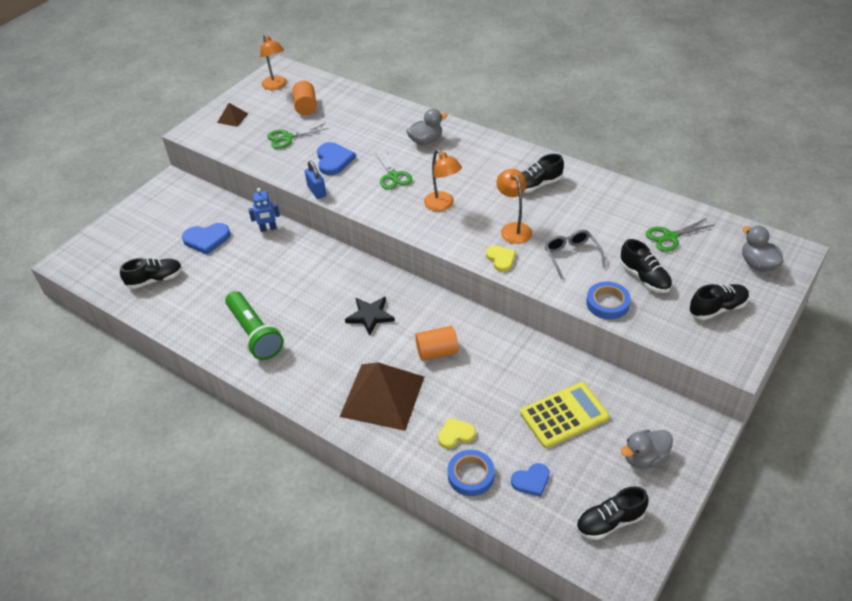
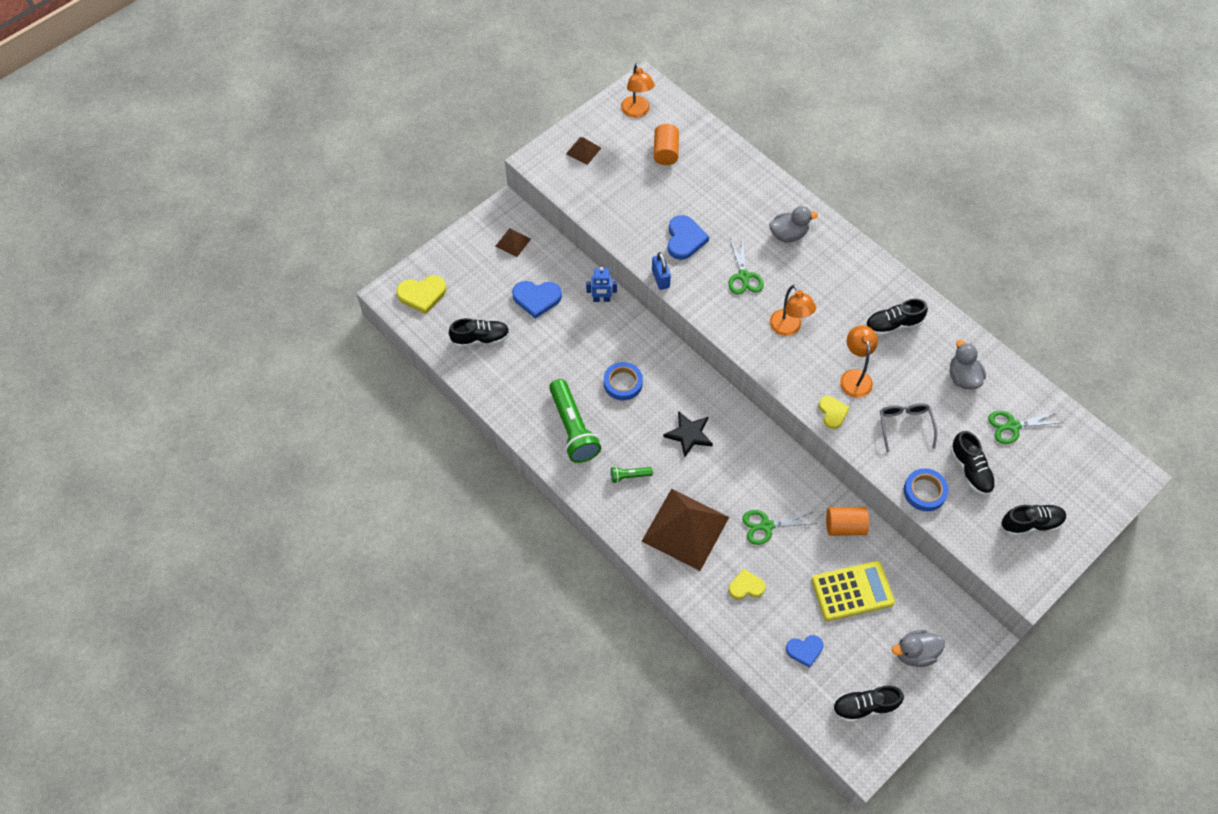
camera: 10 degrees right, 15 degrees up
(95, 257) = (422, 294): none -> yellow heart
(180, 203) = (513, 242): none -> brown pyramid
(287, 138) = (640, 194): green scissors -> green scissors (766, 526)
(317, 362) = (629, 476): none -> green flashlight
(437, 352) = (747, 492): orange cylinder -> orange cylinder (845, 526)
(471, 475) = (751, 631): blue tape -> blue tape (623, 383)
(757, 264) = (1090, 481): grey duck -> grey duck (963, 377)

